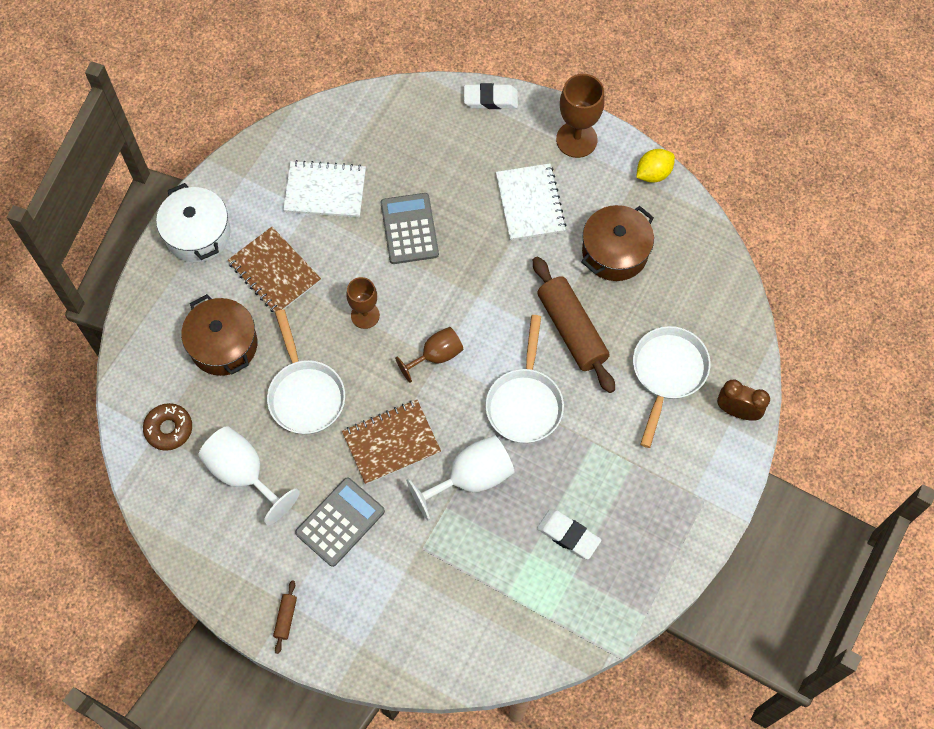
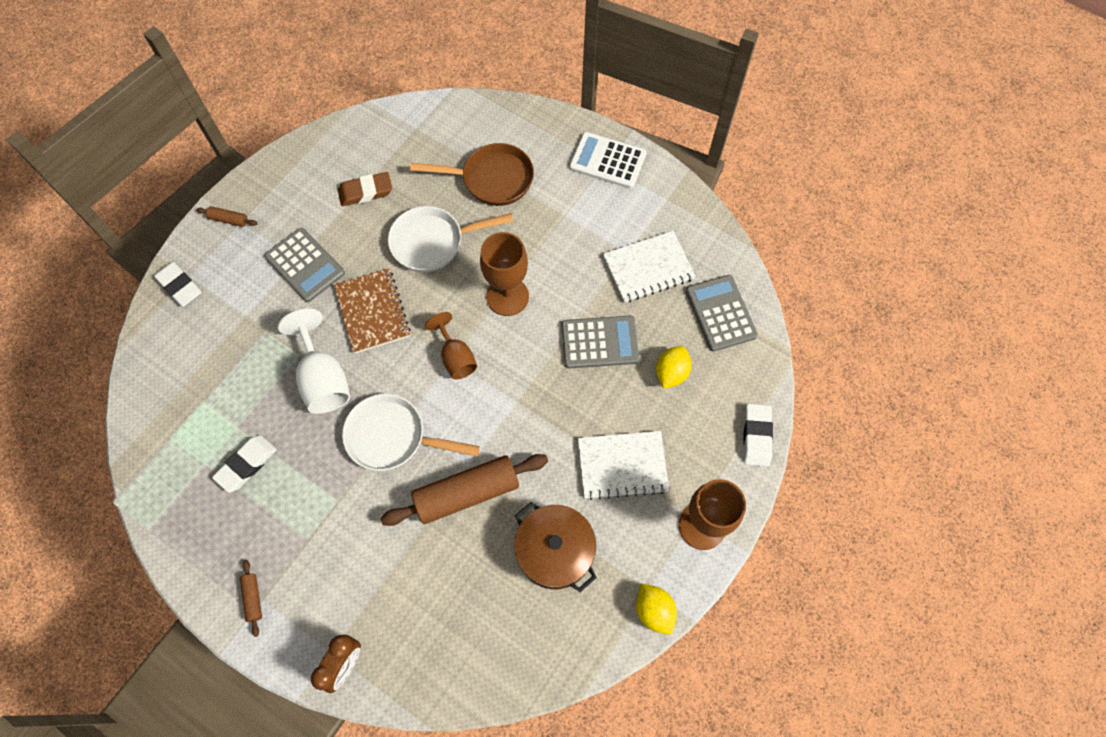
camera: 95 degrees right, 0 degrees up
(169, 429) = (417, 137): brown donut -> none
(198, 234) = (607, 161): white pot -> white calculator
(223, 345) = (492, 179): brown pot -> brown pan
(243, 474) = (365, 192): white goblet -> brown eraser
(274, 272) = (562, 221): brown notebook -> none
(325, 190) = (648, 268): white notebook -> white notebook turned 60 degrees clockwise
(365, 315) = (507, 296): brown goblet -> brown goblet, size x1.51
(371, 128) = (720, 313): none -> grey calculator
(374, 653) = (179, 286): none -> white eraser
(436, 167) = (671, 373): none -> yellow lemon
(667, 373) = (402, 591): white pan -> none
(693, 501) = (253, 598): none -> brown rolling pin

